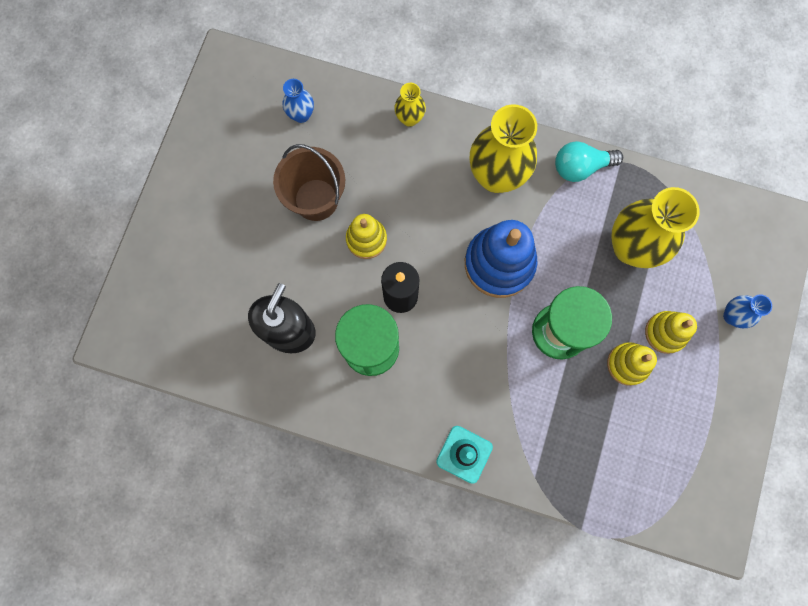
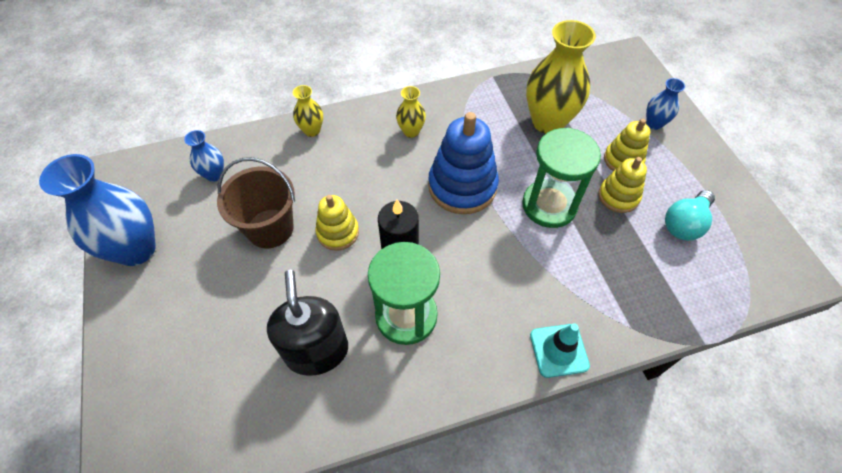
camera: 35 degrees left, 20 degrees down
(205, 152) = (136, 249): none -> blue vase
(496, 176) = (411, 131): yellow vase -> yellow vase, size x0.49
(580, 167) = (468, 94): turquoise light bulb -> turquoise light bulb (684, 224)

